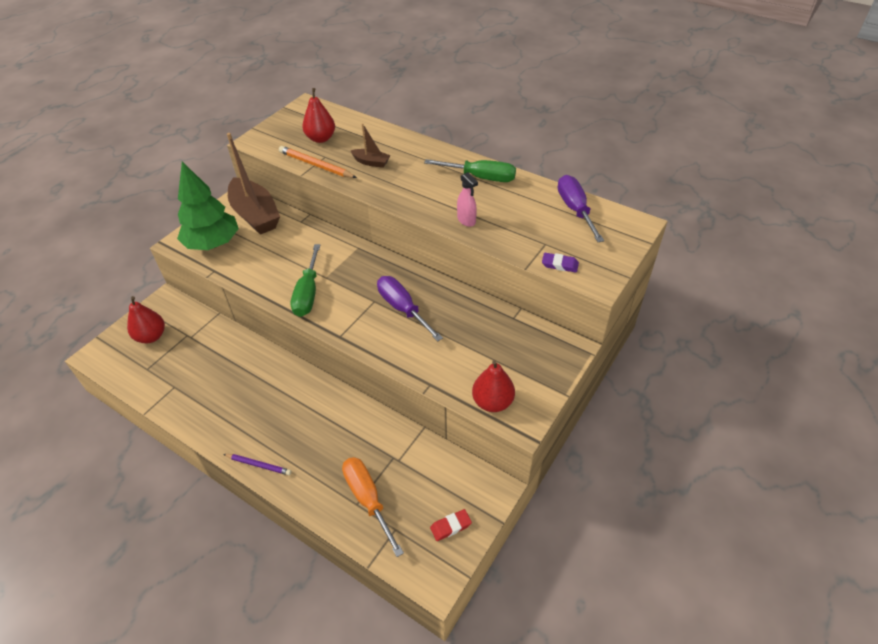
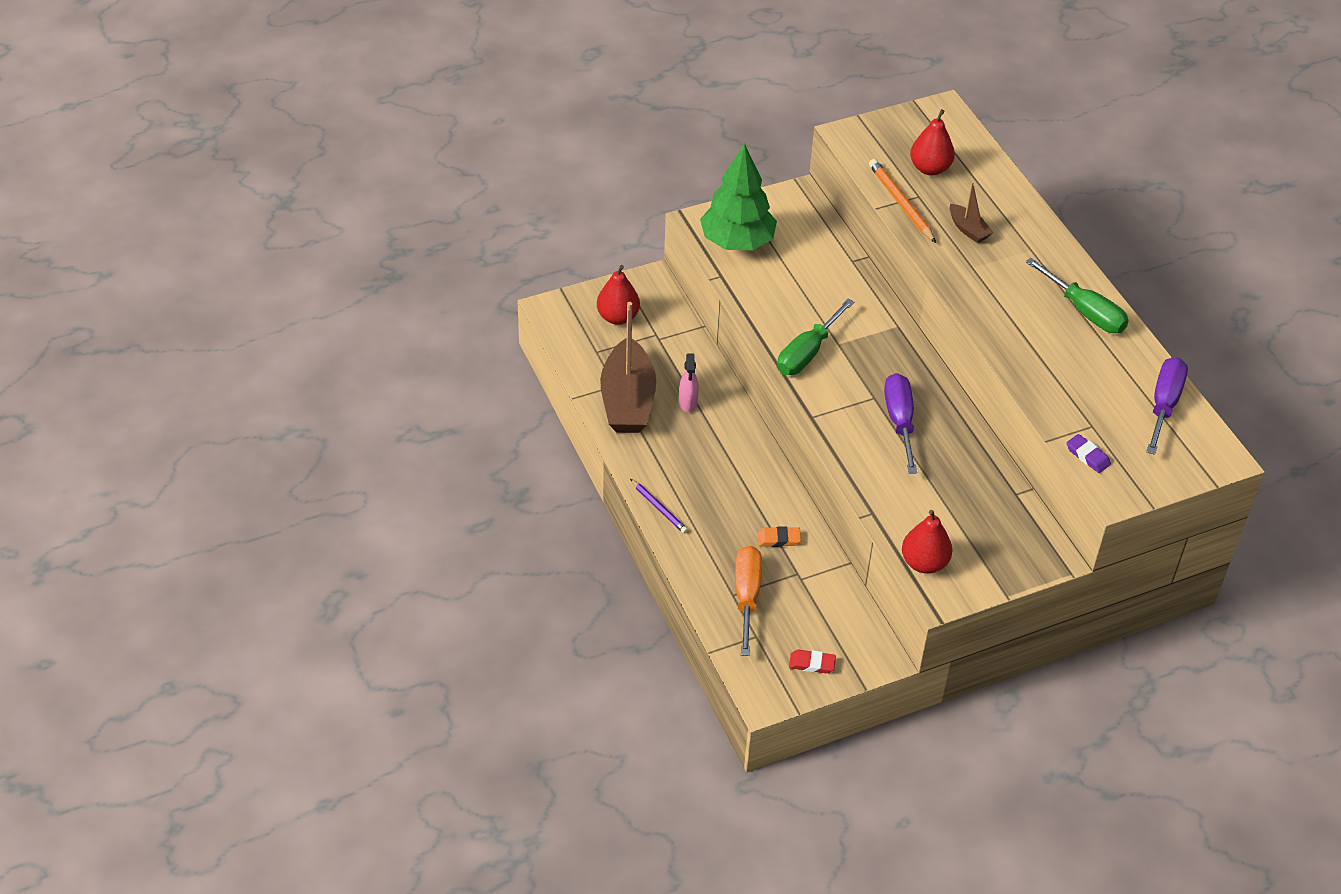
camera: 30 degrees right, 0 degrees up
(255, 215) = (805, 227): brown boat -> brown boat (627, 401)
(363, 438) = (778, 539): none -> orange eraser
(466, 220) = (1024, 356): pink spray bottle -> pink spray bottle (688, 403)

